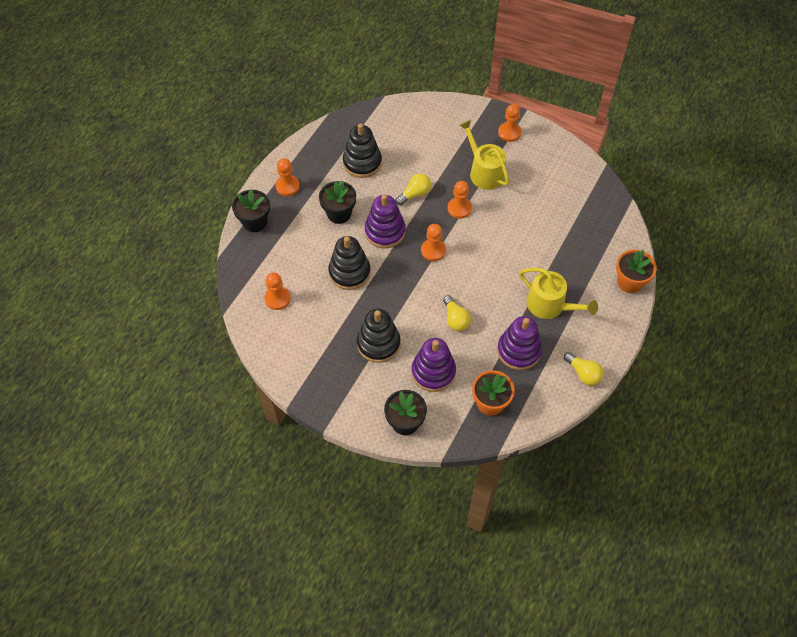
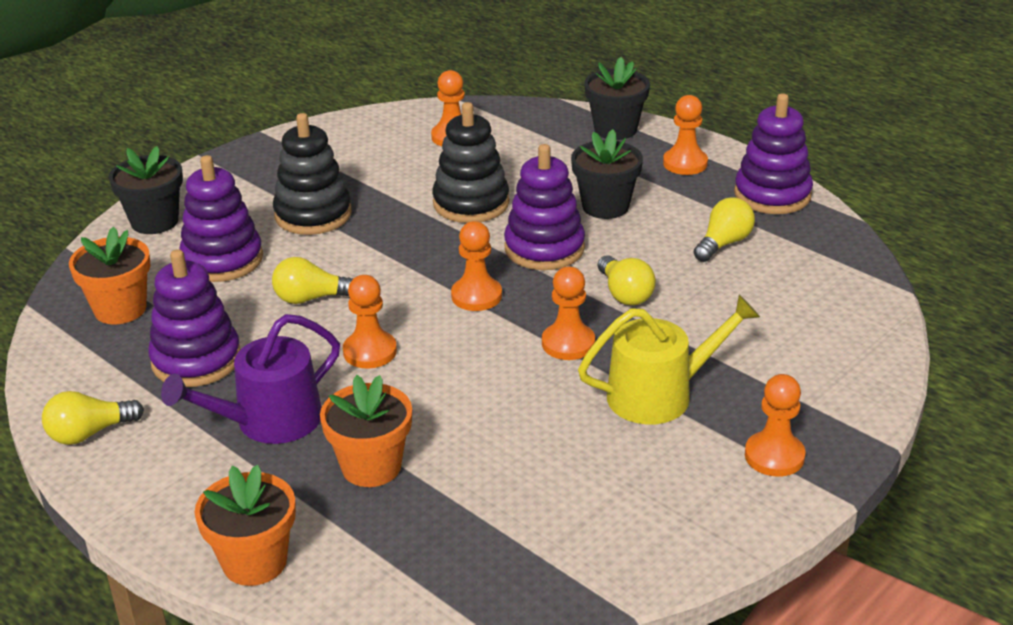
camera: 105 degrees right, 25 degrees down
(312, 148) = (772, 195): none -> purple stacking toy
(362, 162) = (723, 243): black stacking toy -> yellow light bulb
(489, 282) = (370, 352): none -> orange pawn
(550, 305) = (269, 421): yellow watering can -> purple watering can
(563, 259) = (371, 467): none -> orange flower pot

